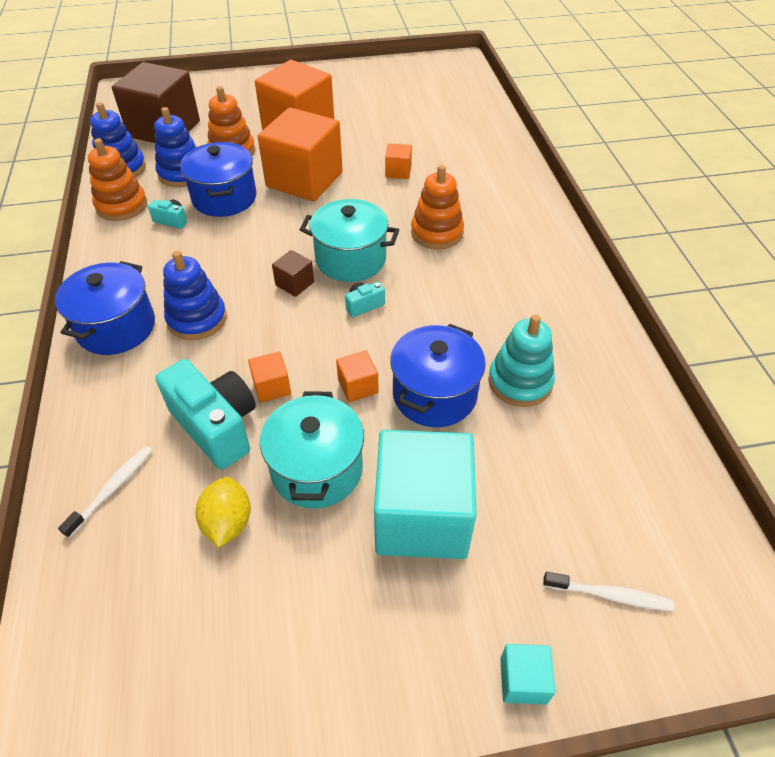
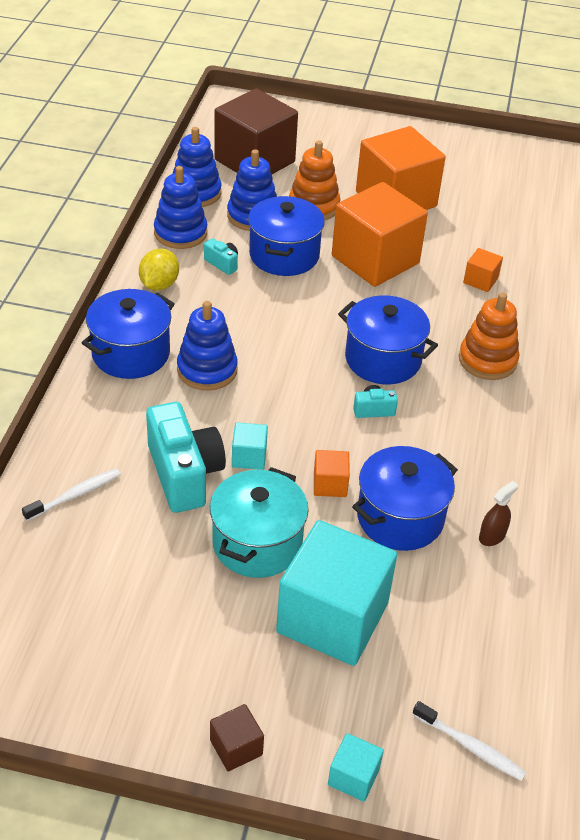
camera: 20 degrees right, 5 degrees down
(121, 206) = (180, 233): orange stacking toy -> blue stacking toy
(228, 523) = (160, 558): yellow lemon -> yellow lemon (159, 285)
(272, 387) = (249, 457): orange cube -> turquoise cube
(294, 283) = (315, 366): brown cube -> brown cube (236, 747)
(350, 259) = (383, 359): turquoise pot -> blue pot
(520, 382) = (492, 536): turquoise stacking toy -> brown spray bottle

